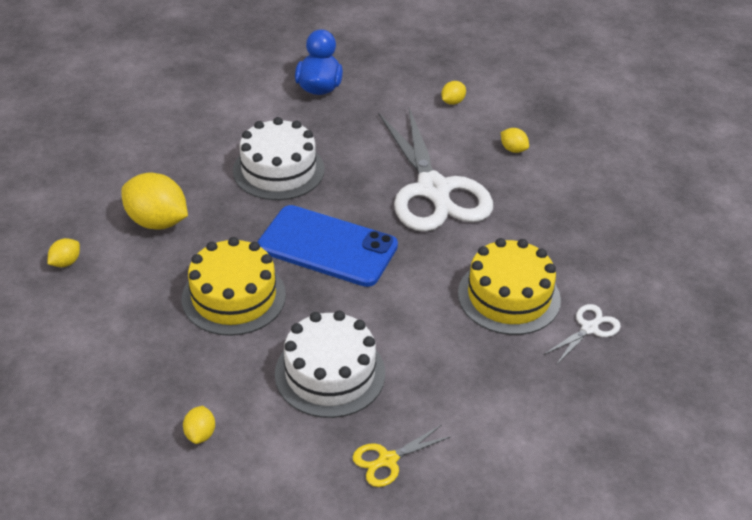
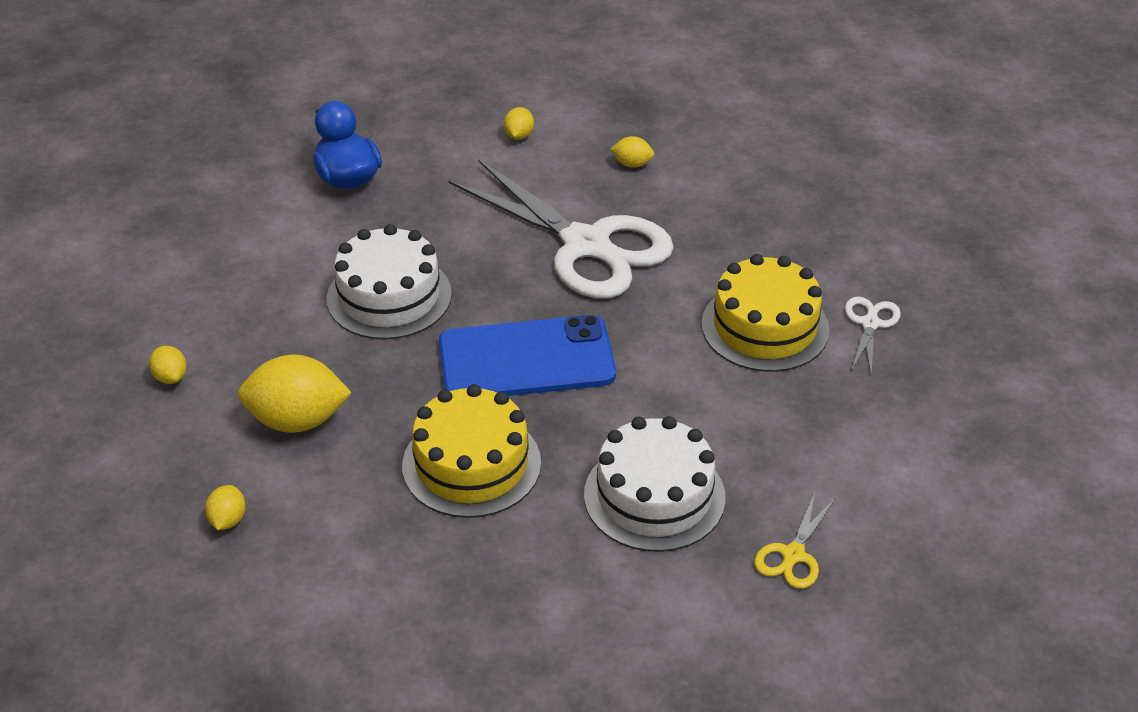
camera: 30 degrees left, 0 degrees up
(200, 434) = (574, 631): yellow lemon -> yellow lemon (171, 377)

